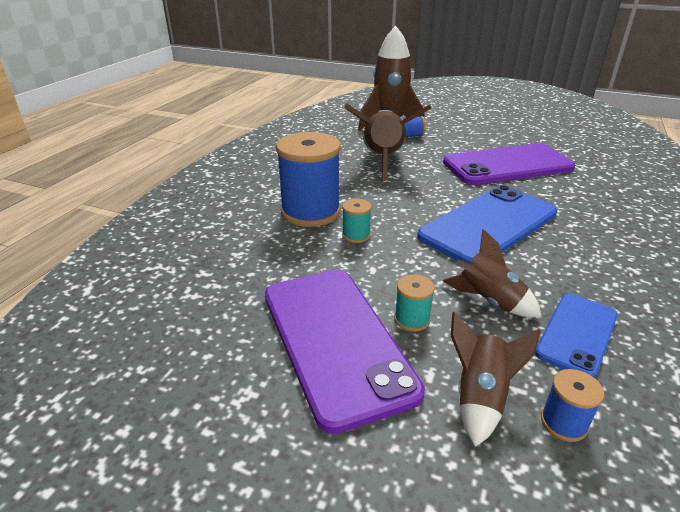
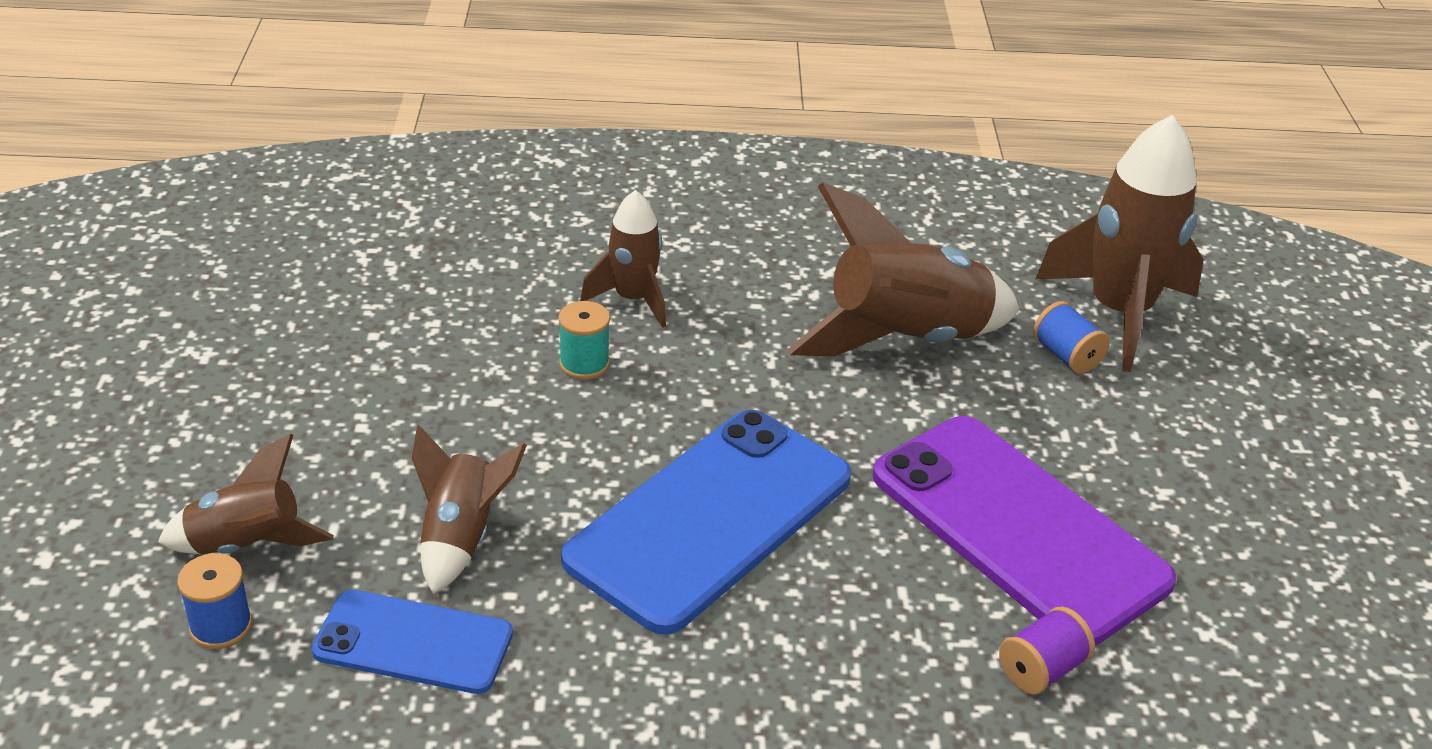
camera: 65 degrees right, 5 degrees up
(310, 212) = (633, 299): blue spool -> brown rocket
(335, 340) = (314, 399): purple phone -> none
(412, 319) = (384, 461): turquoise spool -> none
(488, 225) = (710, 518): blue phone -> blue phone turned 75 degrees counterclockwise
(586, 178) = (1041, 669): none -> purple spool

